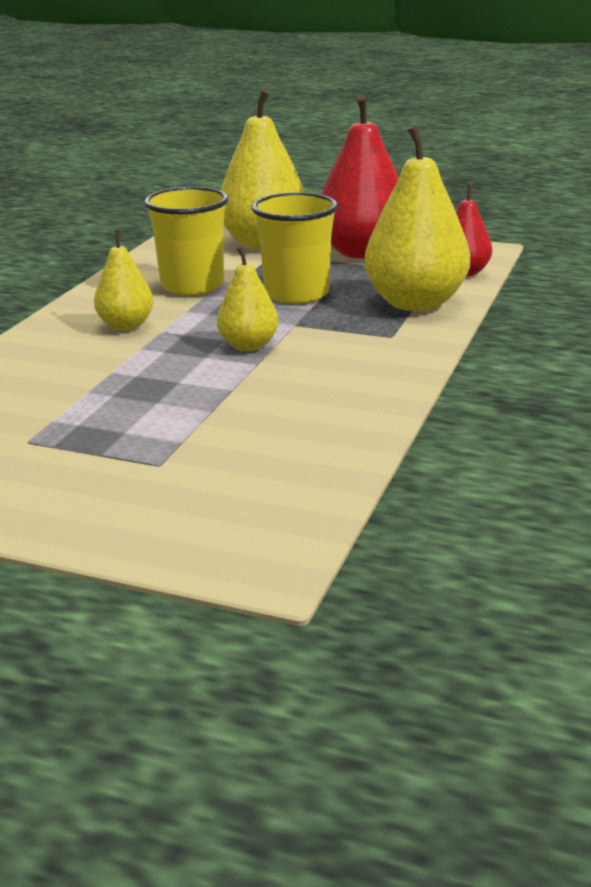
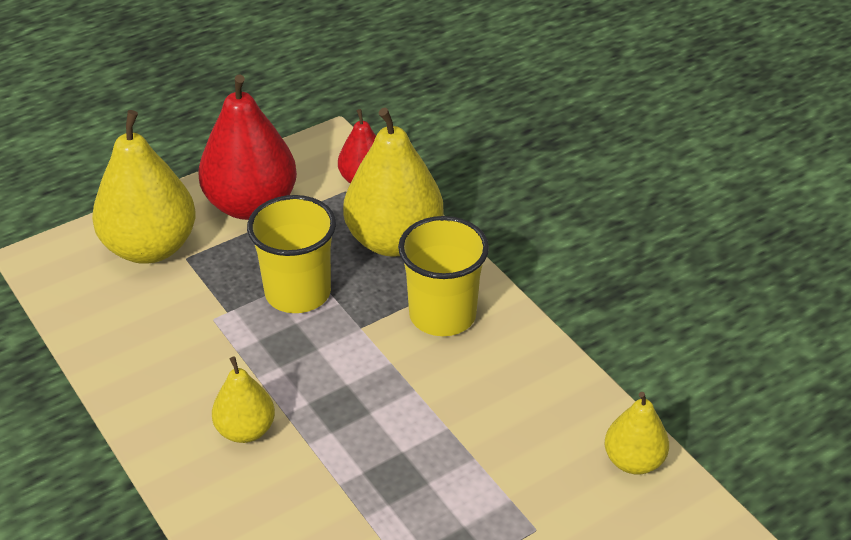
camera: 55 degrees left, 15 degrees up
(192, 286) = (201, 344): yellow cup -> yellow cup (442, 315)
(248, 346) = (375, 376): yellow pear -> yellow pear (633, 461)

